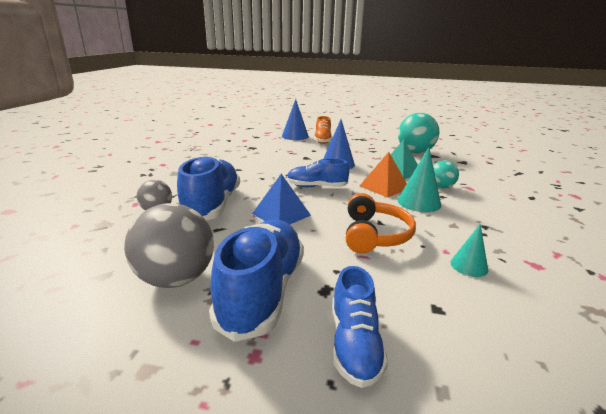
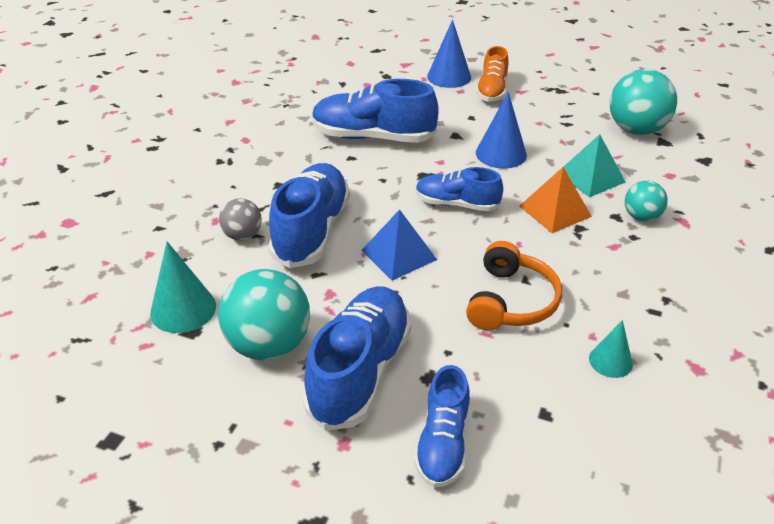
camera: 10 degrees right, 15 degrees up
(176, 279) = (269, 345): grey ball -> turquoise ball
(252, 160) = (373, 137): none -> blue shoe
(419, 202) = (593, 247): turquoise cone -> turquoise cone (183, 309)

